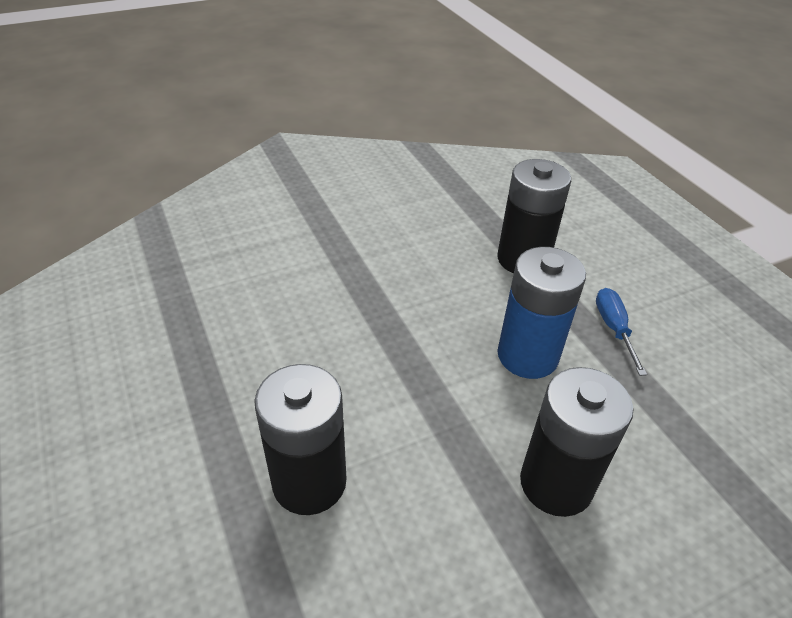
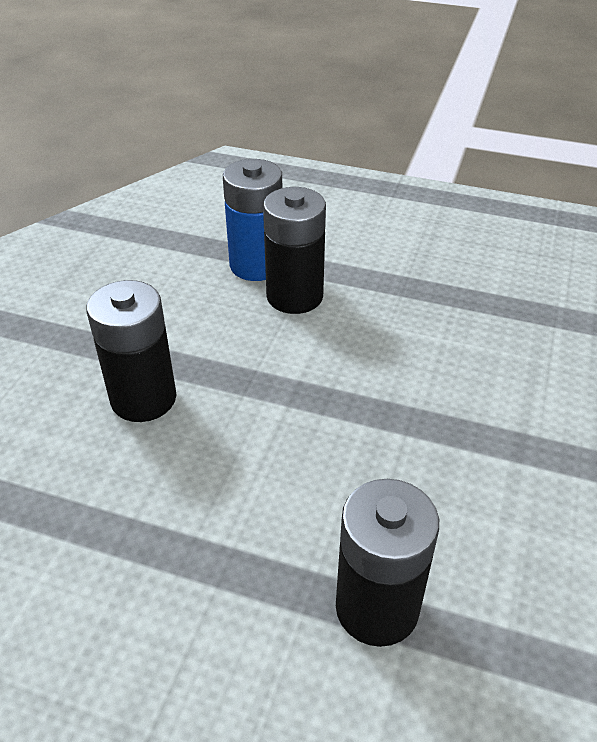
camera: 135 degrees right, 0 degrees up
(527, 356) = (251, 481): blue battery -> blue battery (256, 265)
(614, 329) = (195, 586): blue screwdriver -> none

